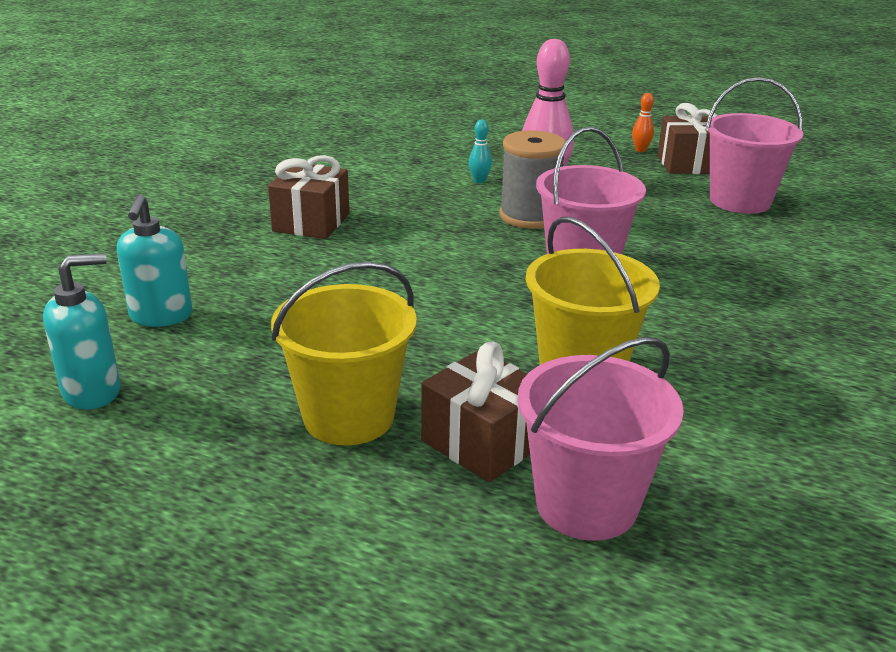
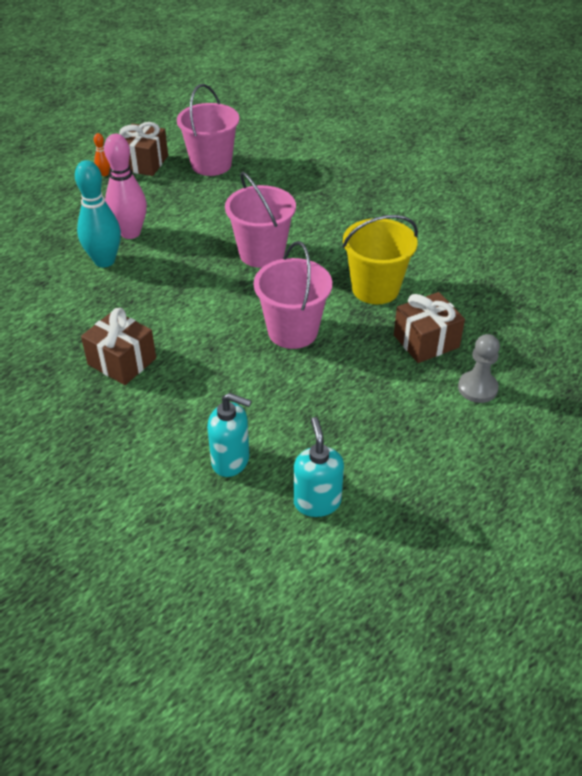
camera: 70 degrees left, 15 degrees up
(348, 417) = (386, 387): yellow bucket -> none
(389, 520) = (477, 388): none -> grey pawn
(479, 181) = (104, 261): turquoise bowling pin -> turquoise bowling pin, size x2.25
(529, 216) = (179, 254): grey spool -> none
(586, 504) = (483, 320): pink bucket -> pink bucket (292, 331)

